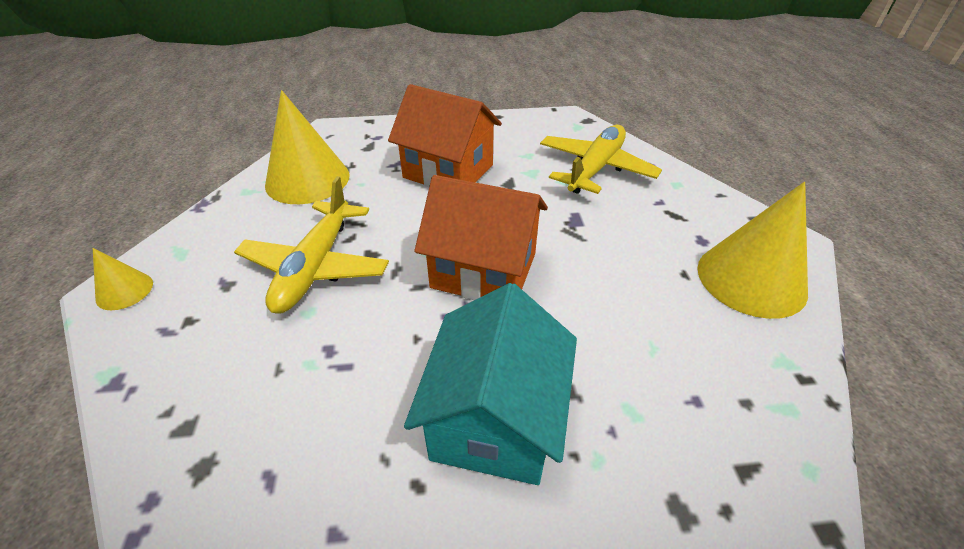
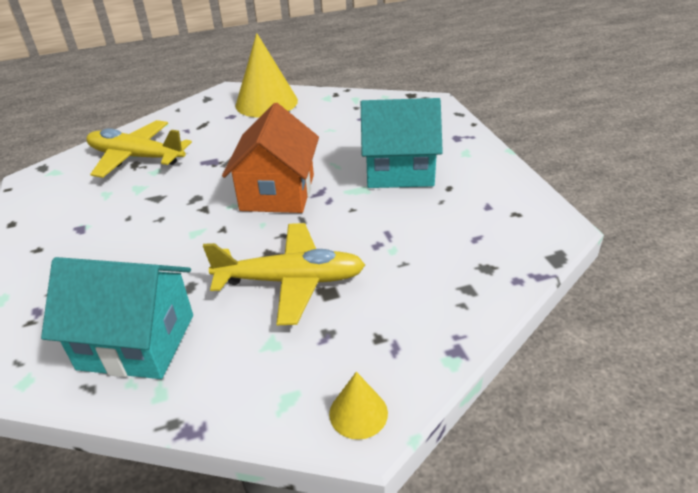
camera: 100 degrees left, 5 degrees down
(307, 179) = (137, 342): yellow cone -> turquoise house
(448, 171) = (131, 236): orange house -> none

